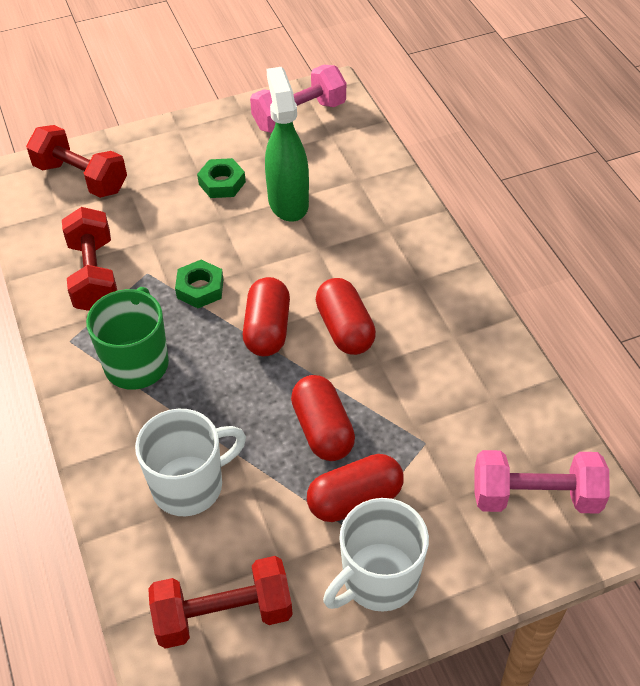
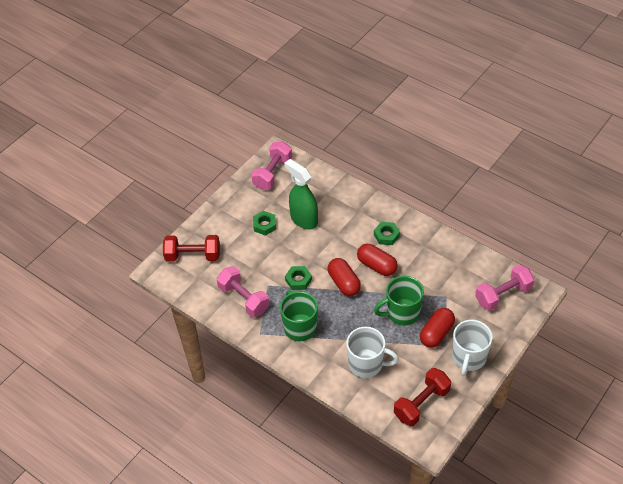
camera: 30 degrees left, 0 degrees up
(94, 275) = (244, 299): red dumbbell -> pink dumbbell
(190, 485) = (367, 364): white mug -> white mug turned 75 degrees clockwise
(322, 430) = (402, 313): red capsule -> green mug
(401, 288) = (386, 235): none -> green nut

